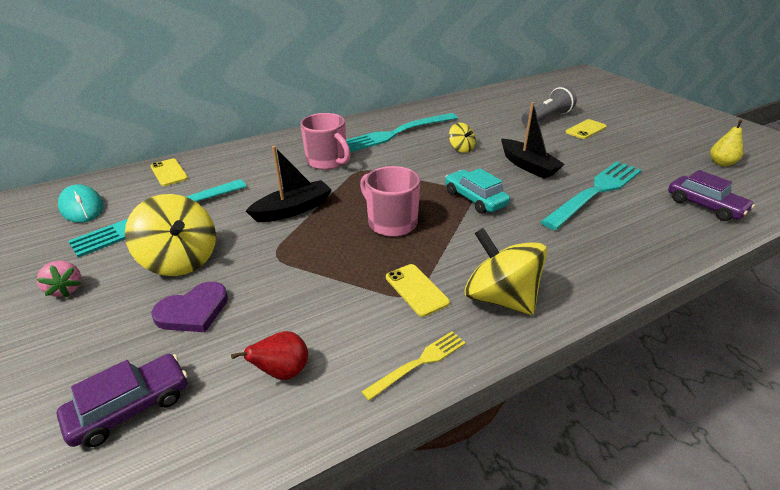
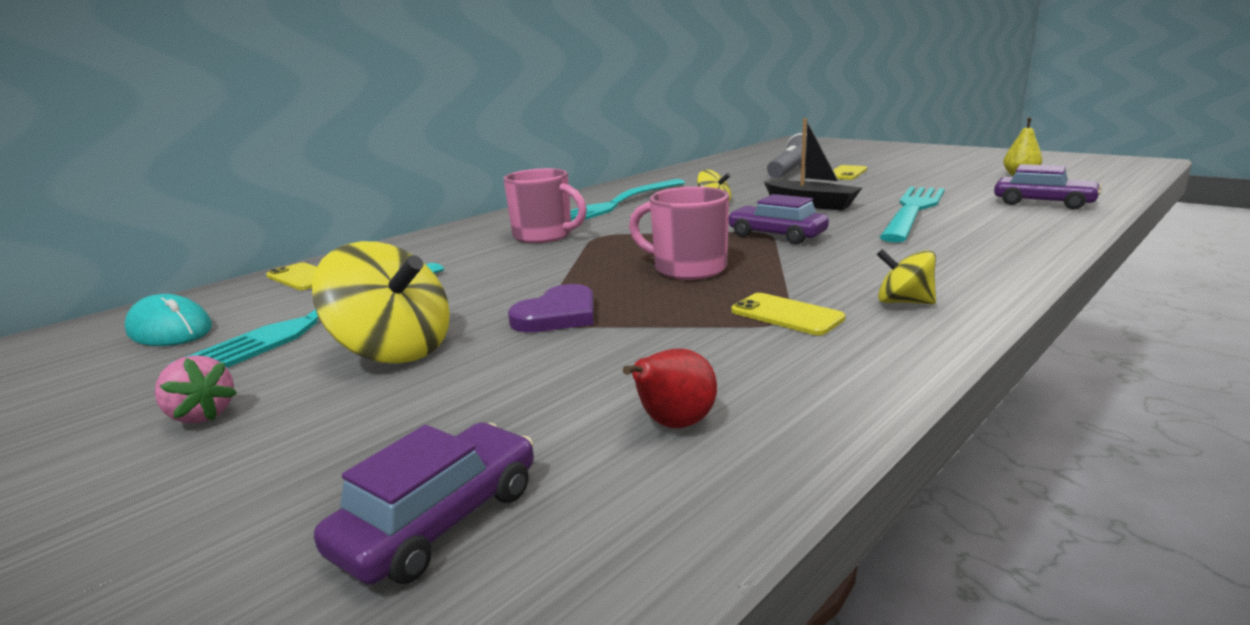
camera: 15 degrees left, 15 degrees down
(193, 311) = (462, 394): purple heart -> purple heart (558, 315)
(293, 210) = (534, 279): black boat -> none
(418, 363) = (865, 375): yellow fork -> none
(475, 199) = (776, 235): turquoise car -> purple car
(500, 298) = (903, 302): yellow spinning top -> yellow spinning top, size x0.53

